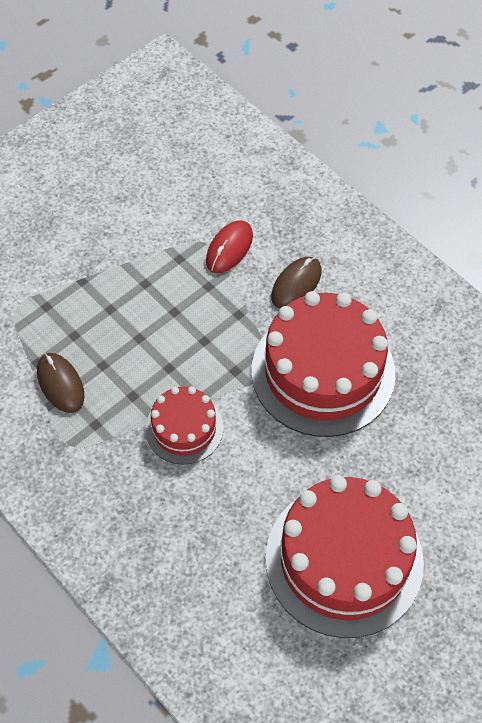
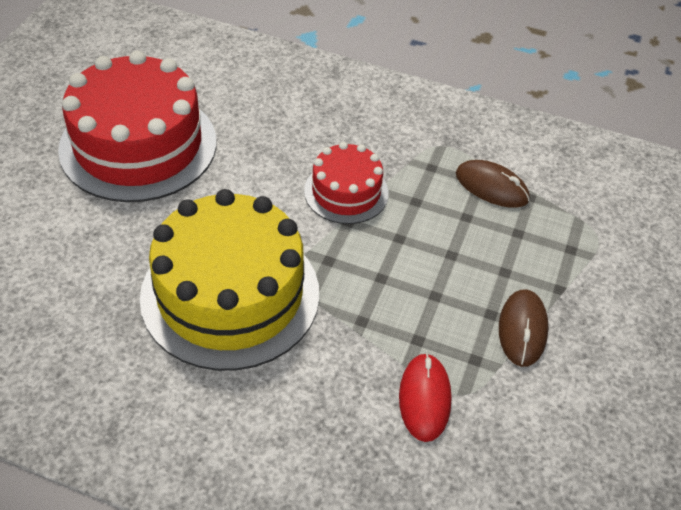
camera: 150 degrees right, 10 degrees down
(296, 284) = (313, 385): brown mouse -> brown mouse (522, 329)
(323, 372) = (230, 294): red cake -> yellow cake

